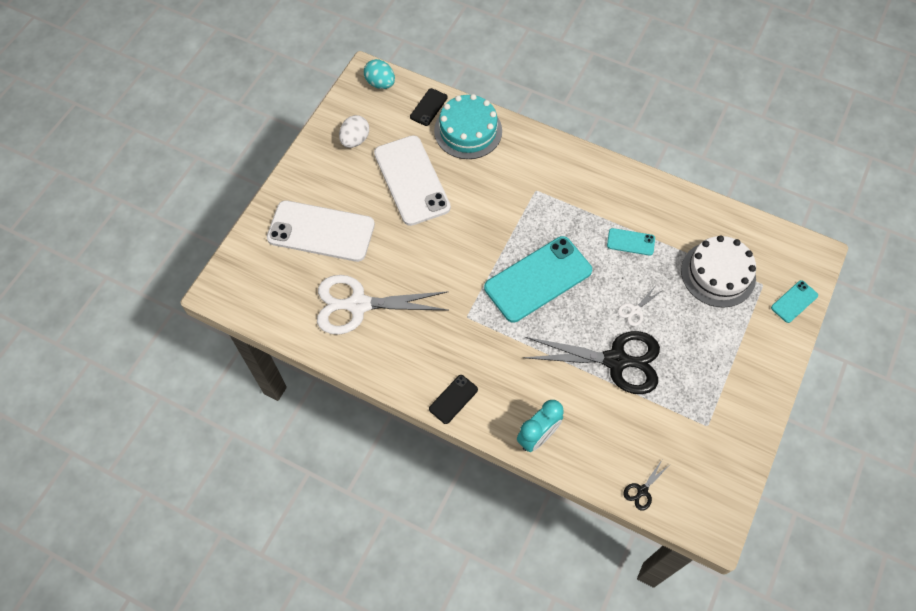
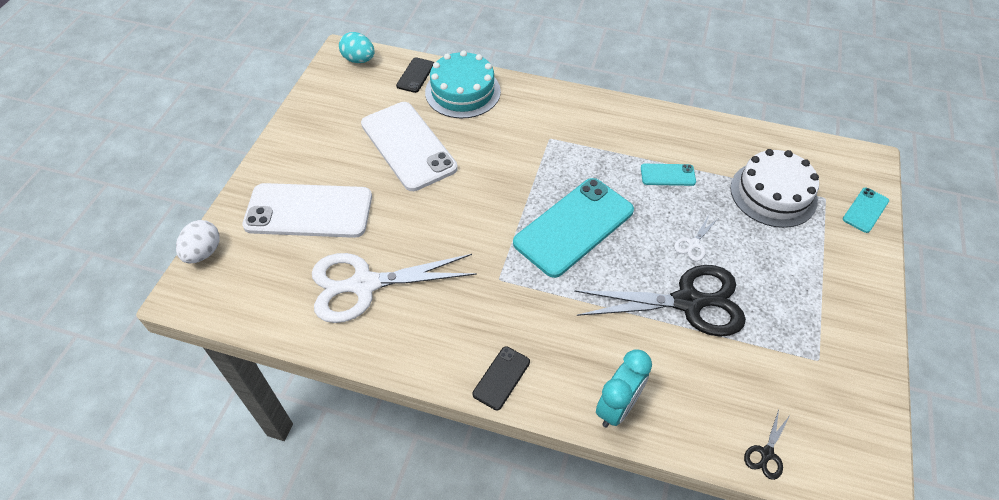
camera: 10 degrees left, 10 degrees down
(355, 140) = (338, 115): white egg -> white egg (203, 252)

